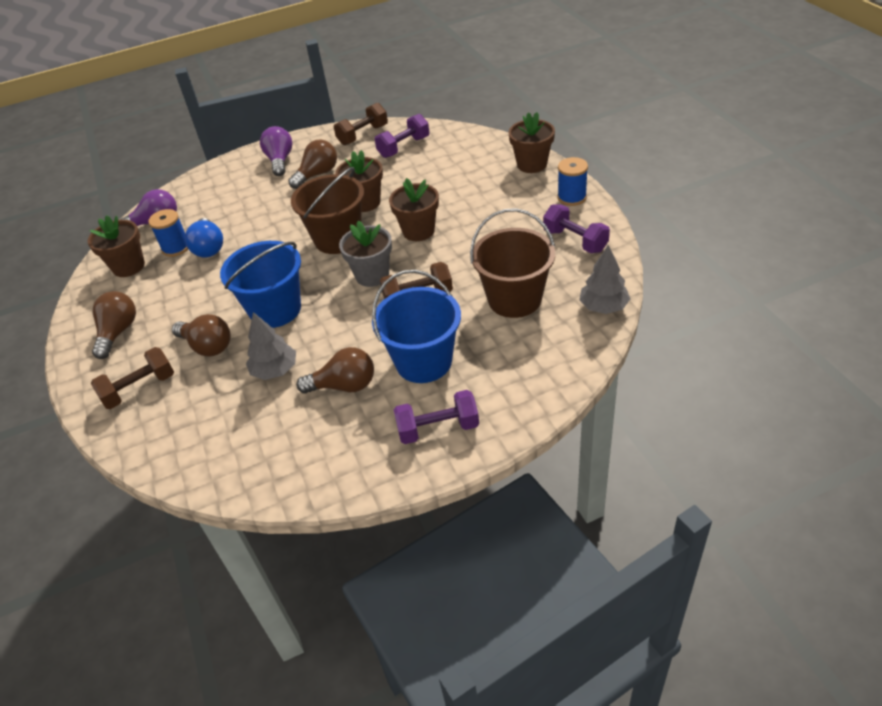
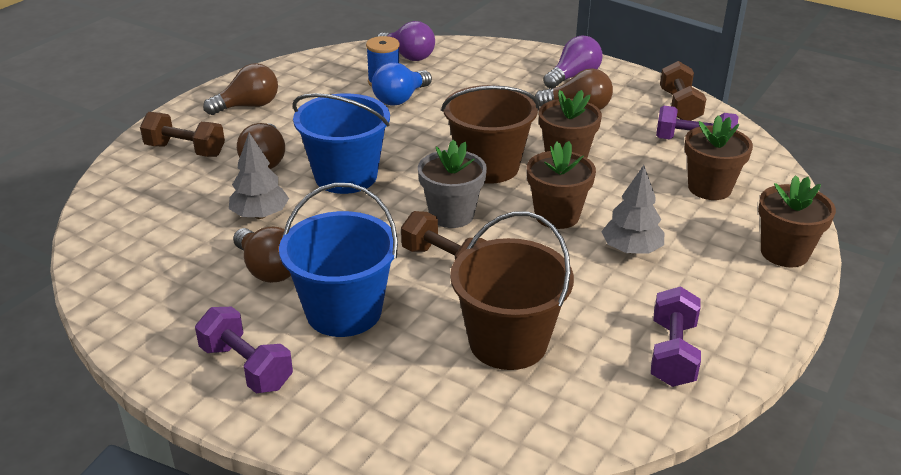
camera: 50 degrees right, 10 degrees down
(128, 266) = (336, 71): brown flower pot -> brown flower pot (709, 188)
(363, 135) = (680, 106): brown dumbbell -> brown dumbbell turned 75 degrees clockwise
(572, 197) = (758, 316): blue spool -> none
(603, 307) = (565, 433): grey tree -> grey tree (631, 250)

